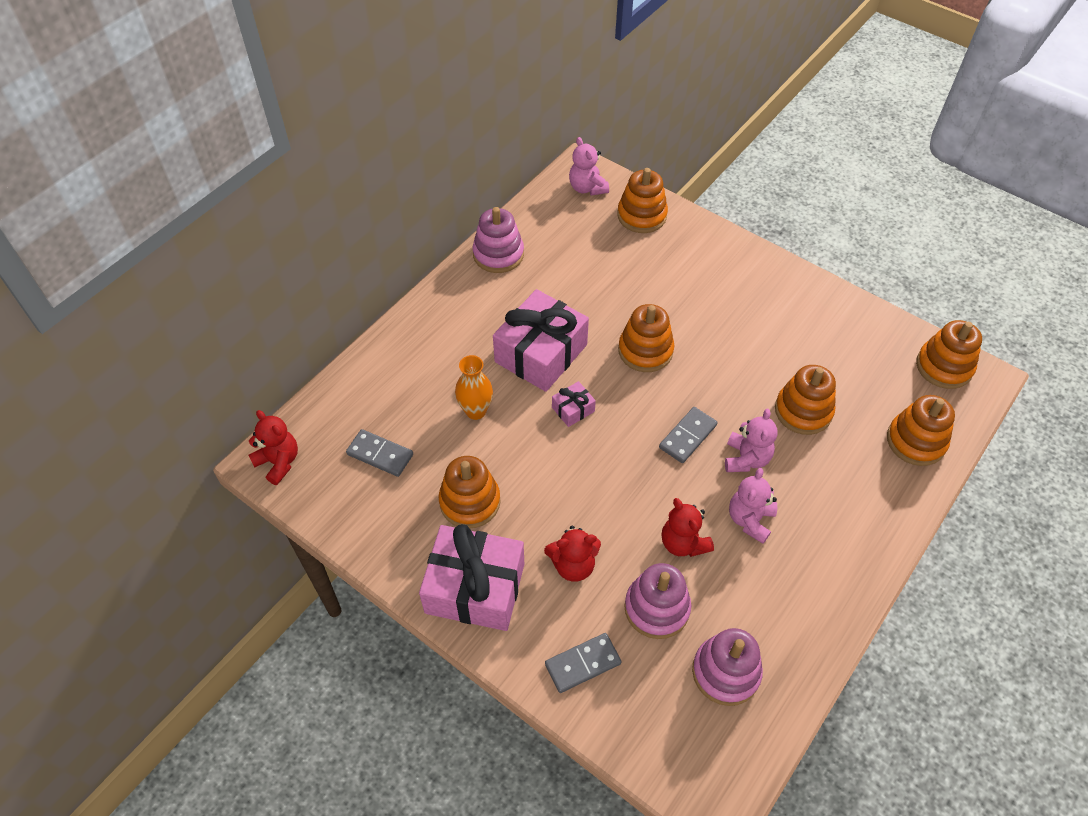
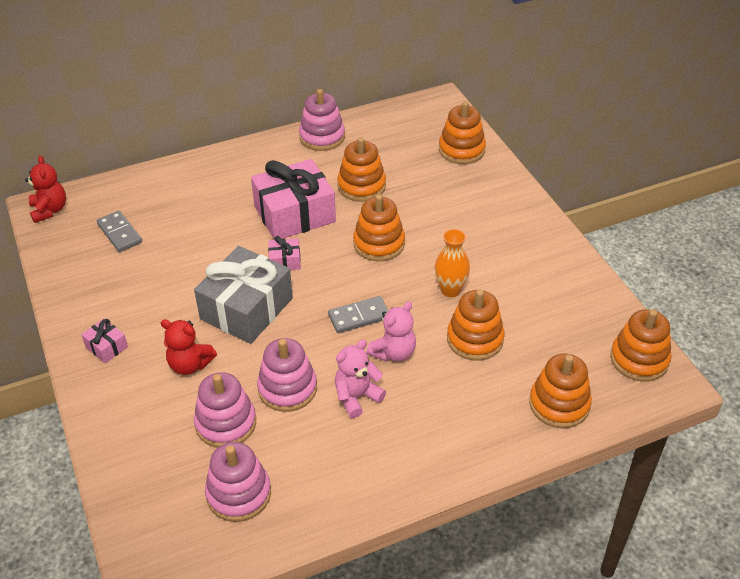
camera: 30 degrees right, 10 degrees down
(470, 501) = (154, 290): orange stacking toy -> orange stacking toy (361, 186)
(475, 588) = (106, 347): pink gift -> pink gift, size x0.44
(476, 411) = (211, 233): orange vase -> orange vase (450, 290)
(578, 478) = (246, 309): none -> grey gift
(582, 663) = (137, 433): grey domino -> none
(587, 188) = (433, 116): pink teddy bear -> none
(683, 543) = (287, 388): red teddy bear -> pink stacking toy

